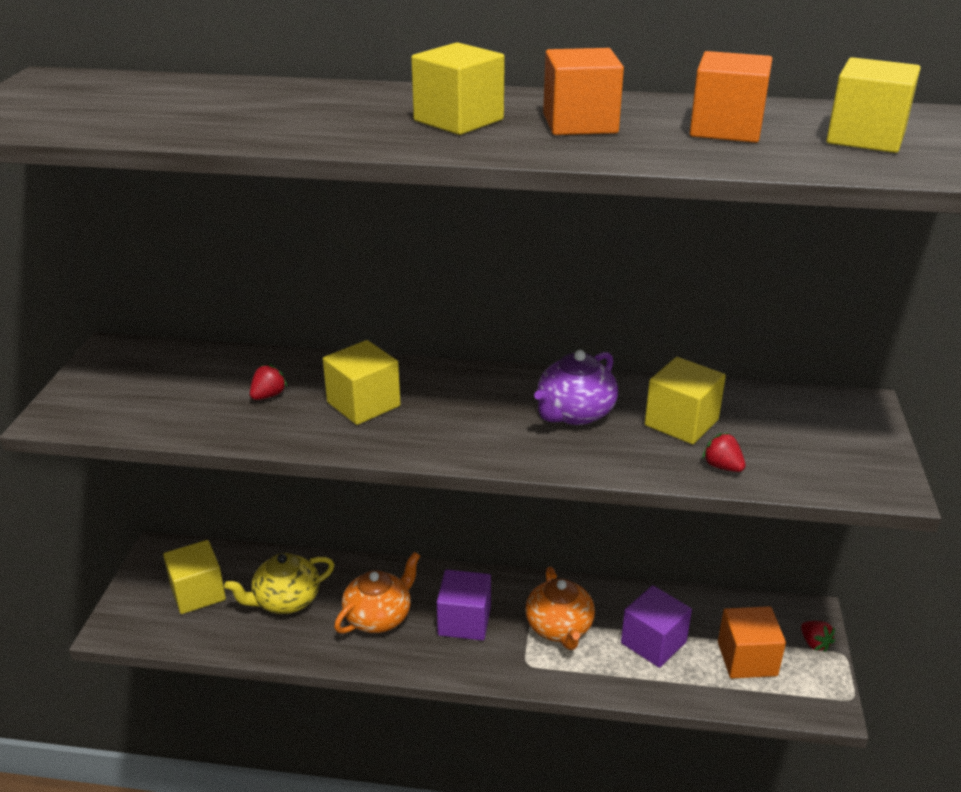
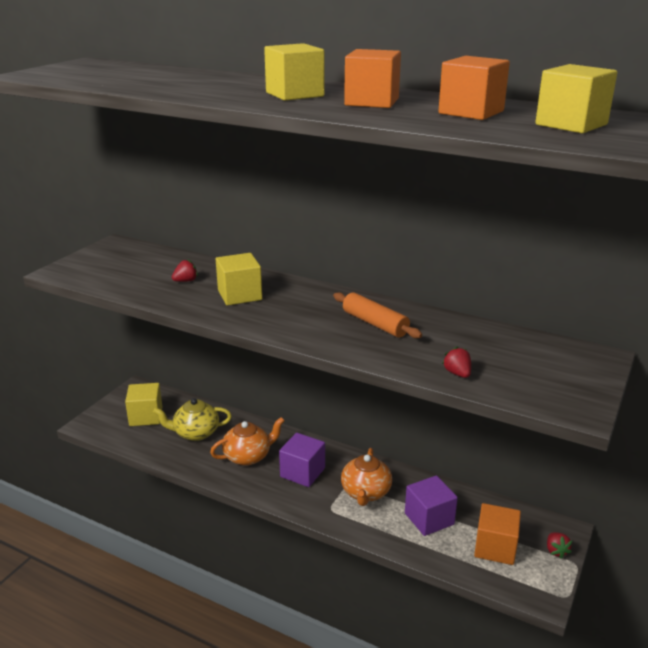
camera: 20 degrees right, 5 degrees down
(574, 413) = (375, 324): purple teapot -> orange rolling pin
(681, 422) = (447, 342): yellow cube -> none

